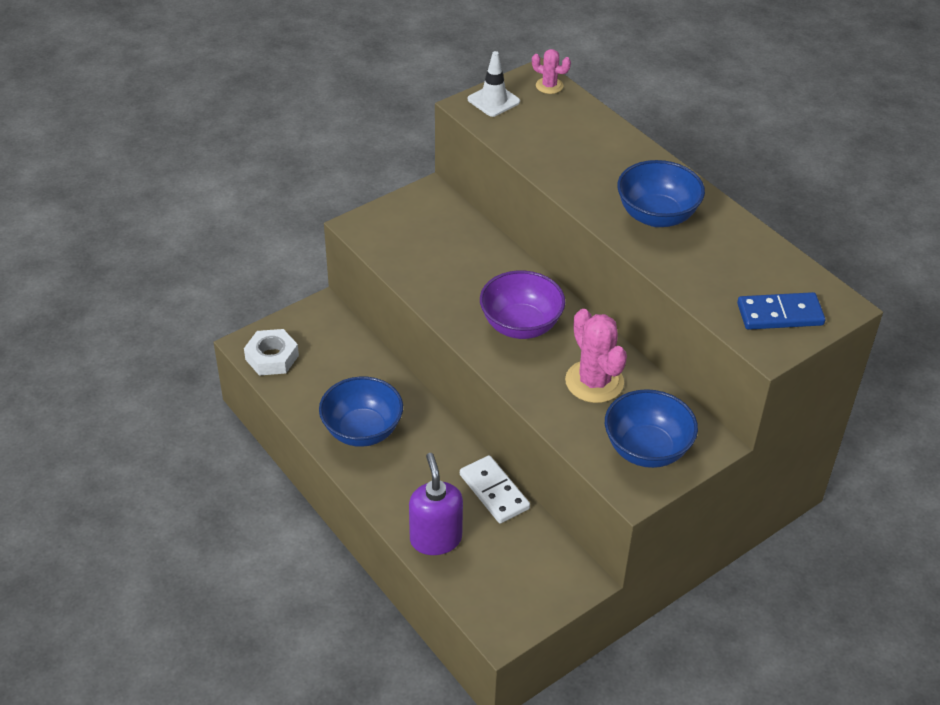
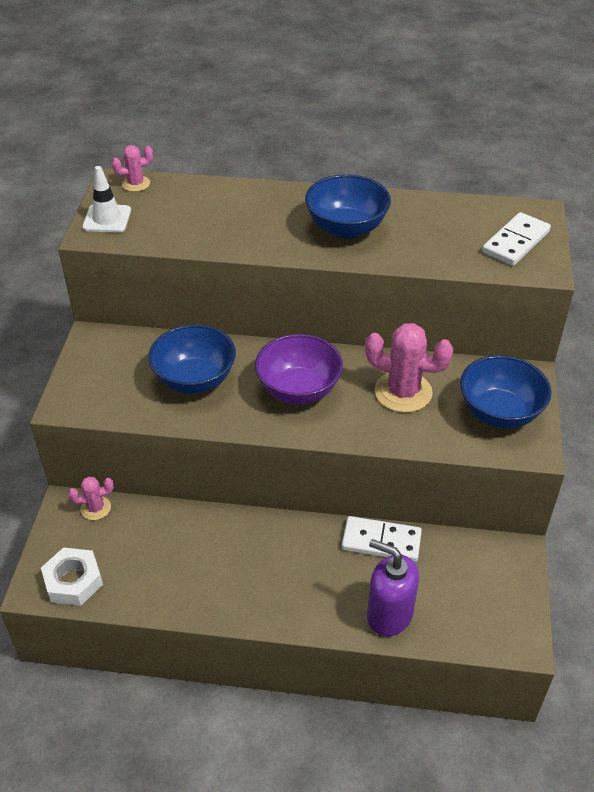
camera: 45 degrees left, 0 degrees up
(338, 323) = (96, 508): none -> pink cactus
(362, 430) = (227, 578): blue bowl -> blue bowl (195, 380)
(780, 314) = (516, 242): blue domino -> white domino

